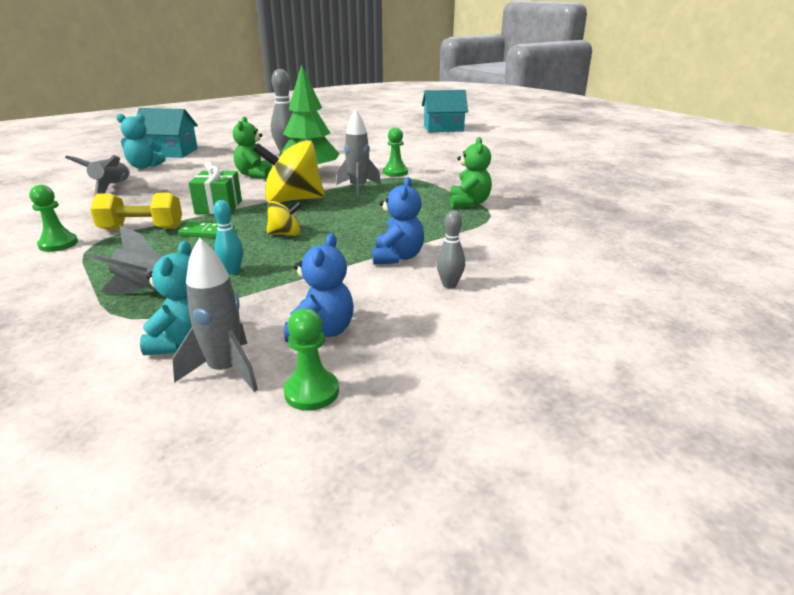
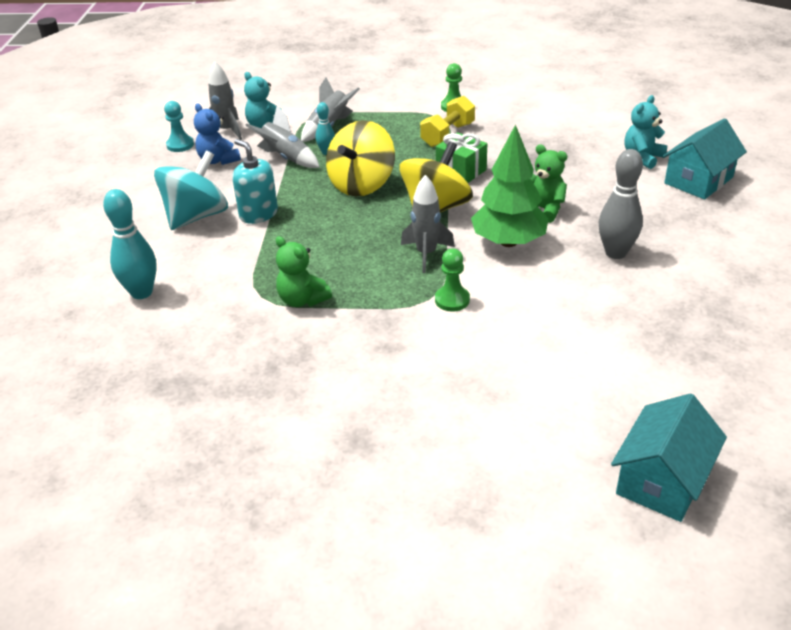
camera: 130 degrees right, 10 degrees up
(112, 188) = (576, 135): grey rocket -> grey rocket (286, 158)
(207, 232) = (407, 156): green domino -> none
(285, 234) = (362, 184): yellow spinning top -> yellow spinning top, size x2.02
(311, 392) = (180, 145): green pawn -> turquoise pawn
(397, 257) = (258, 214): blue teddy bear -> turquoise soap dispenser
(449, 285) = (196, 216): grey bowling pin -> turquoise spinning top
(577, 255) = (141, 292): none -> turquoise bowling pin

